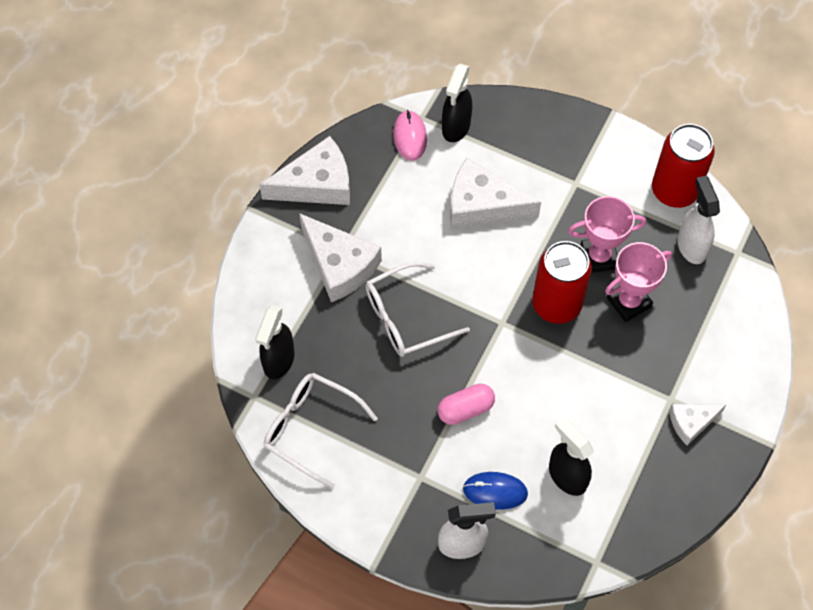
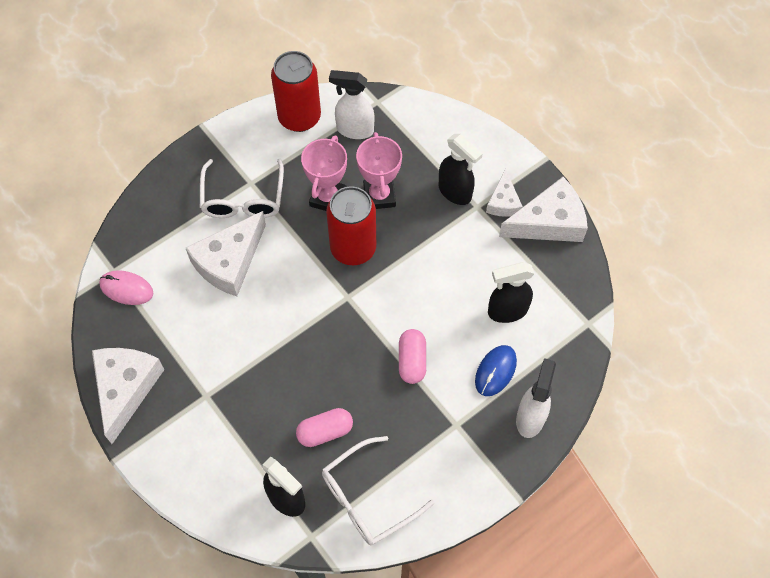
camera: 65 degrees left, 0 degrees up
(339, 265) = (220, 404): white cheese -> white cheese (549, 222)
(356, 364) = (325, 431): none -> pink capsule
(406, 317) = (302, 371): white glasses -> white glasses (243, 199)
(456, 127) = (140, 248): black spray bottle -> black spray bottle (455, 192)

